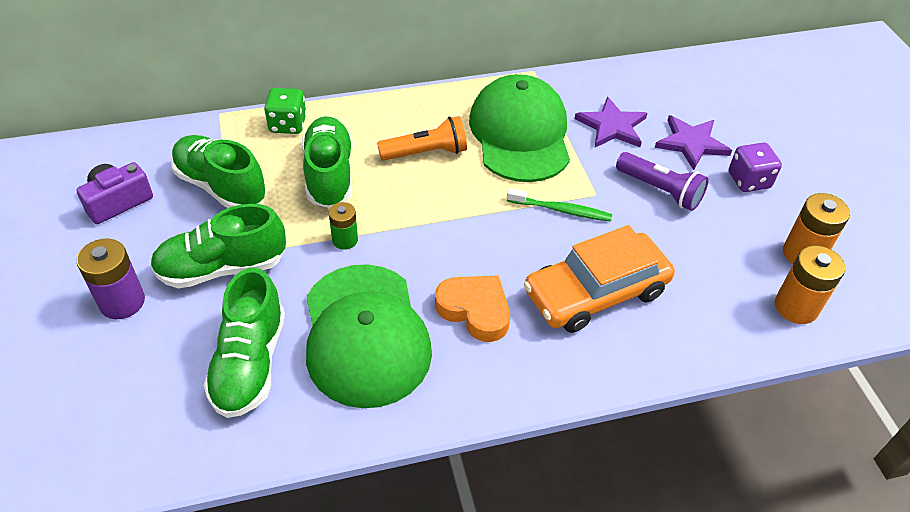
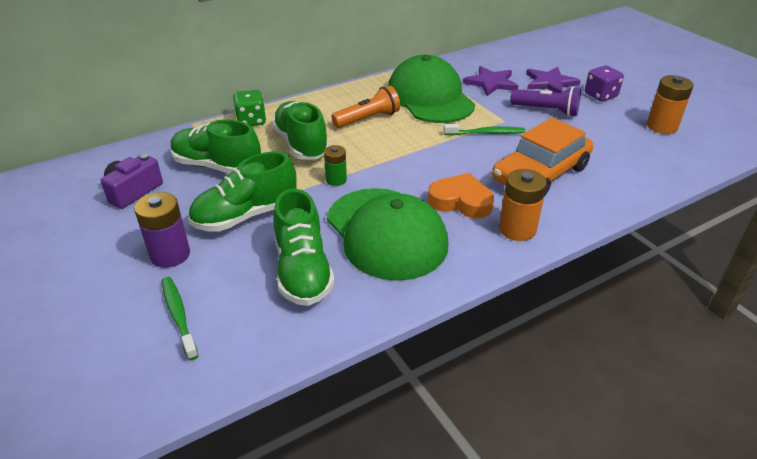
camera: 15 degrees left, 10 degrees down
(99, 387) = (179, 316): none -> green toothbrush
(796, 307) = (678, 155): orange battery -> orange battery (517, 229)

